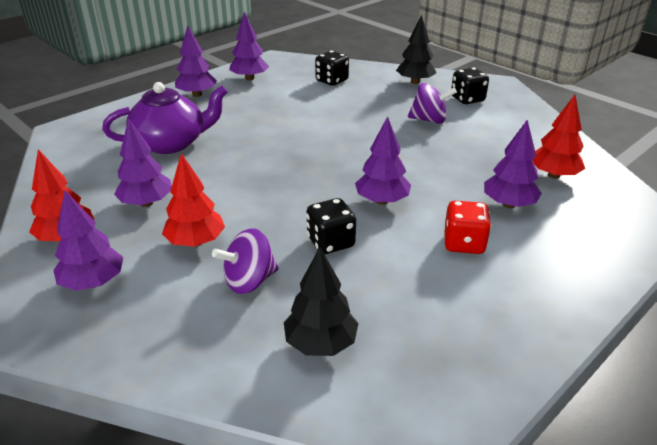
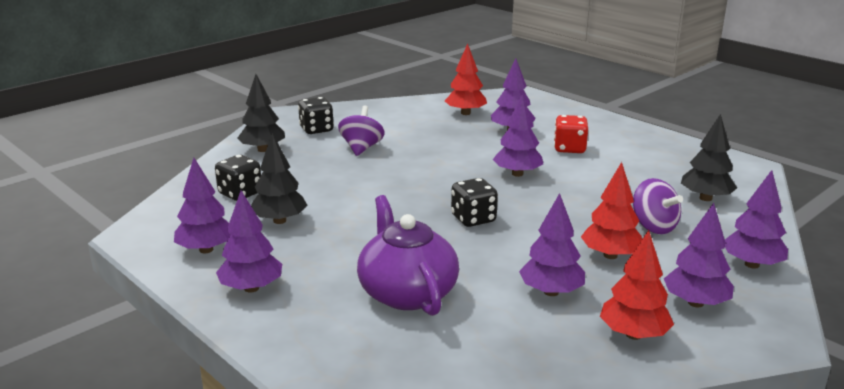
camera: 90 degrees left, 10 degrees down
(146, 344) = (751, 264): none -> purple tree
(287, 96) = (279, 220): none -> black tree
(331, 242) = (586, 195): black dice -> black dice (473, 219)

